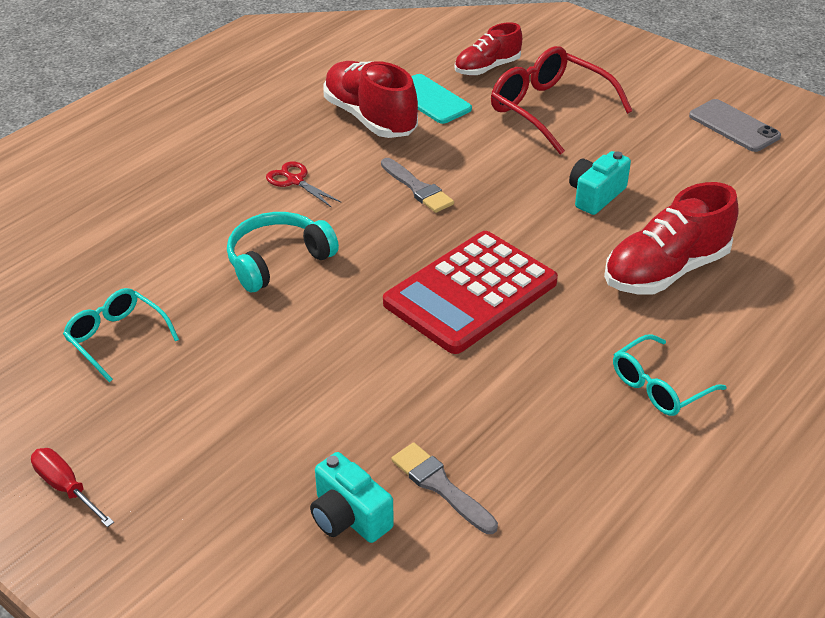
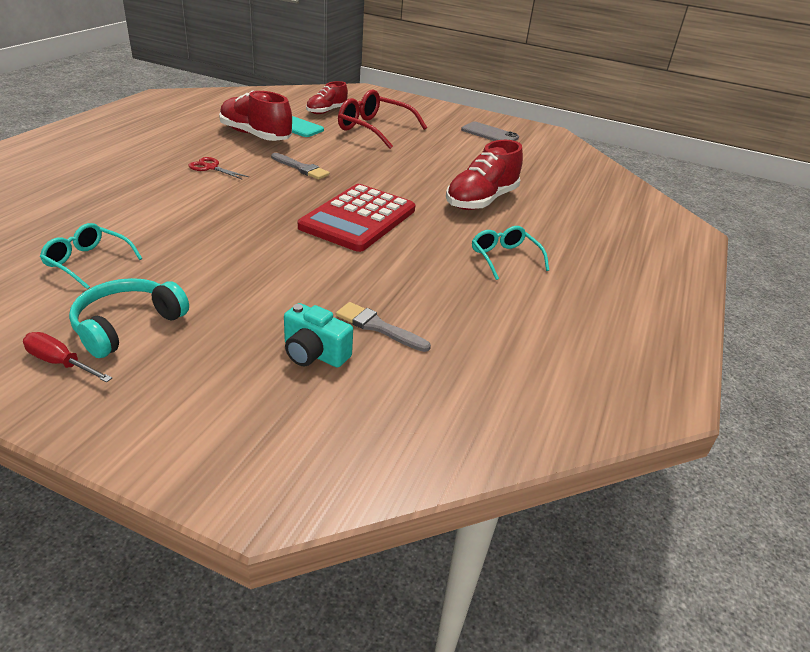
camera: 20 degrees left, 5 degrees down
(277, 260) = (210, 210): turquoise headphones -> turquoise headphones (127, 325)
(595, 195) = (421, 167): turquoise camera -> none
(658, 386) = (504, 258): turquoise glasses -> turquoise glasses turned 120 degrees clockwise

